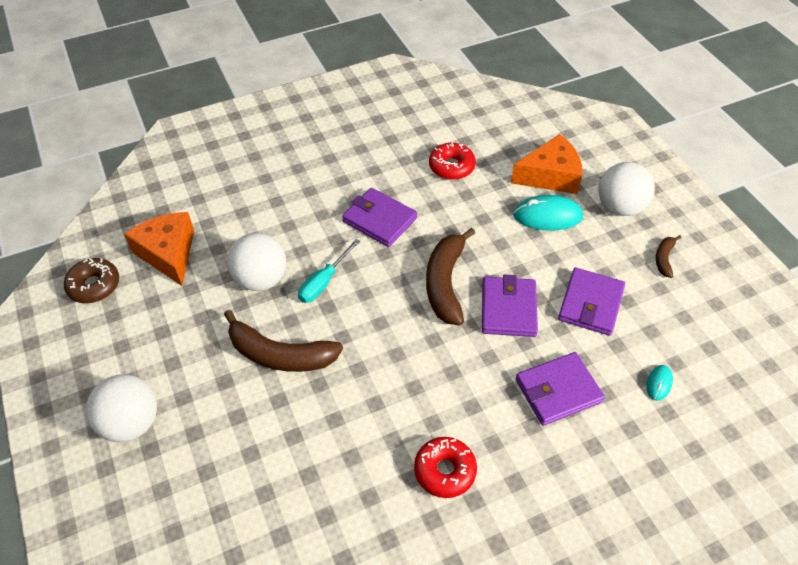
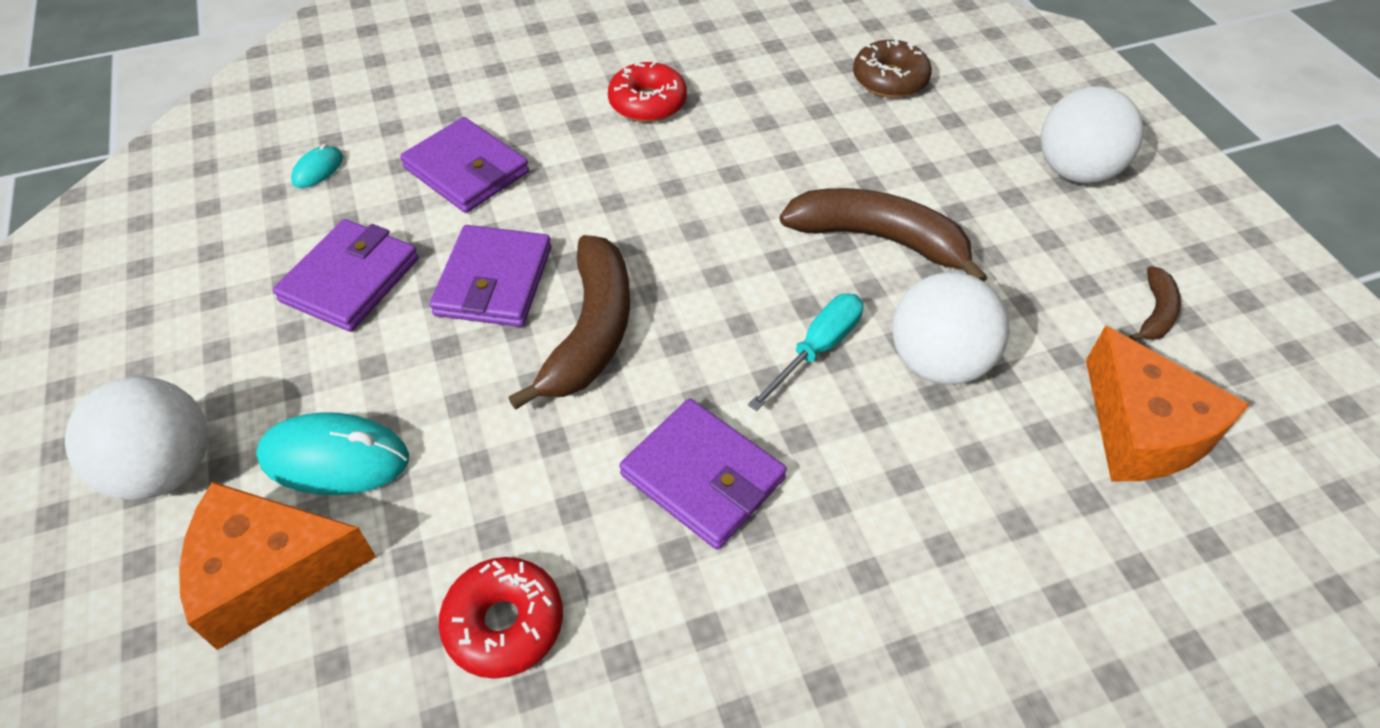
camera: 175 degrees left, 0 degrees up
(94, 286) = (1256, 372): brown donut -> brown donut (889, 80)
(558, 391) = (466, 170): purple wallet -> purple wallet turned 60 degrees clockwise
(664, 258) = (163, 348): brown banana -> brown banana (1155, 313)

